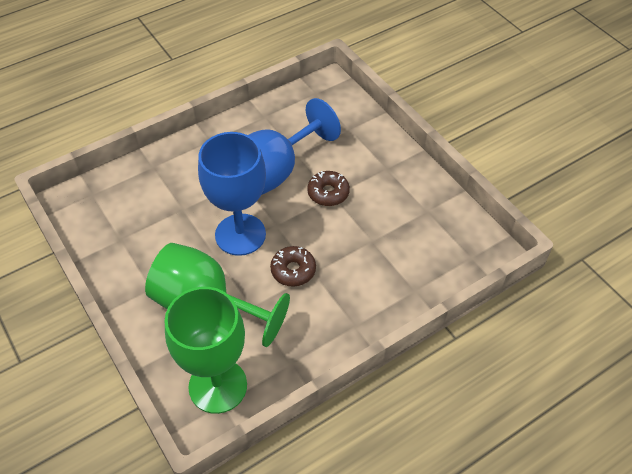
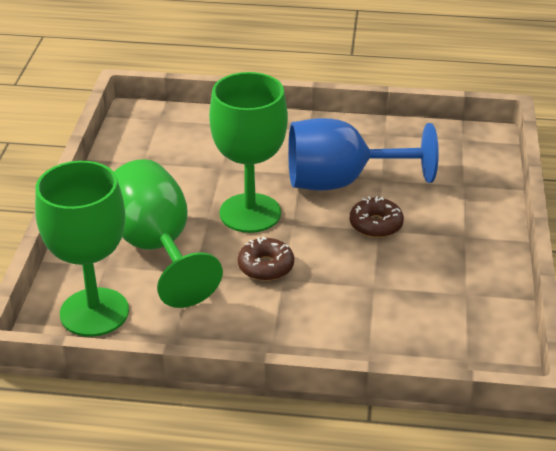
camera: 40 degrees right, 15 degrees down
(240, 234) = (250, 213): blue goblet -> green goblet

